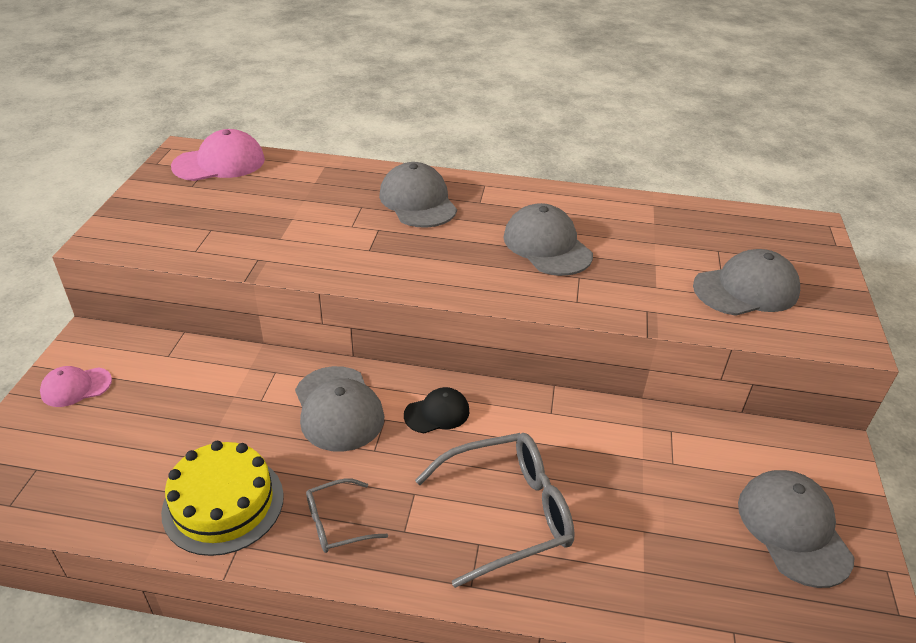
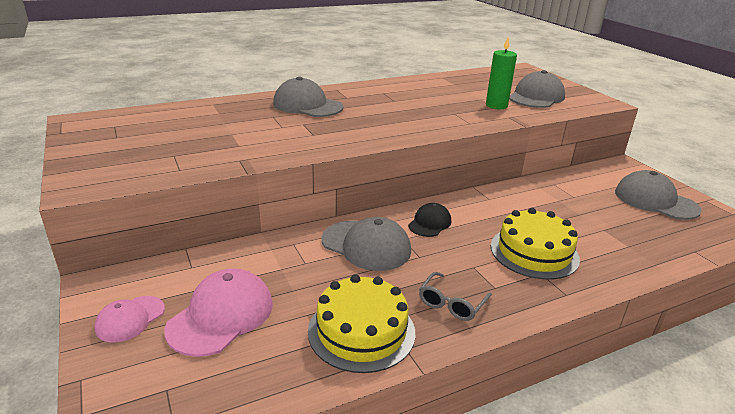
camera: 35 degrees left, 10 degrees down
(219, 163) = (121, 120): pink cap -> pink cap (221, 316)
(507, 513) = (534, 252): grey glasses -> yellow cake
(547, 245) = (416, 105): grey cap -> none
(658, 284) = (496, 106): none -> green candle

